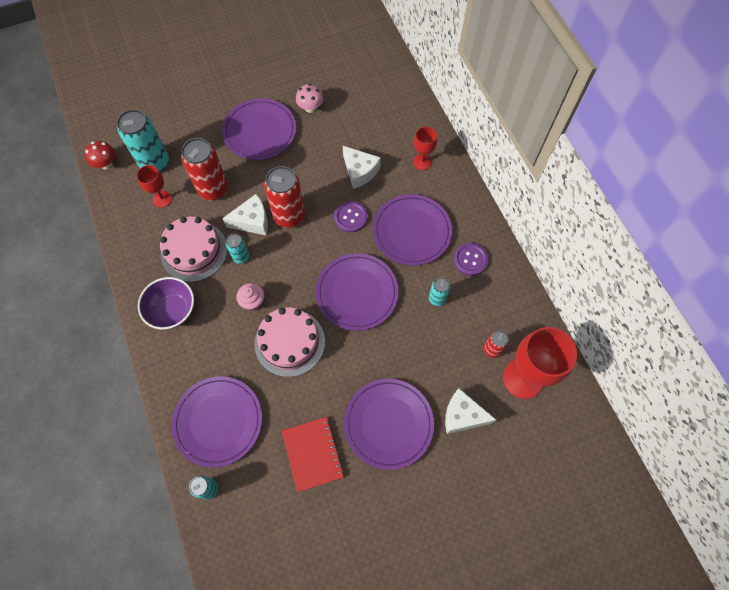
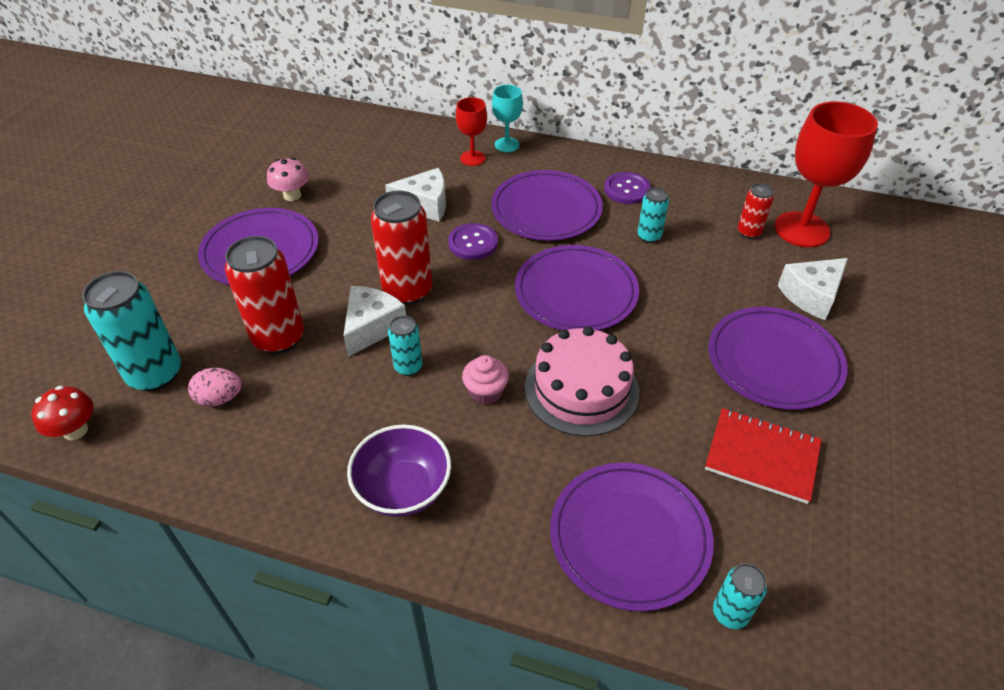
camera: 50 degrees left, 20 degrees down
(162, 199) = (220, 398): red goblet -> pink egg
(194, 251) = (341, 410): pink cake -> none
(451, 169) = (507, 145): none -> turquoise goblet

